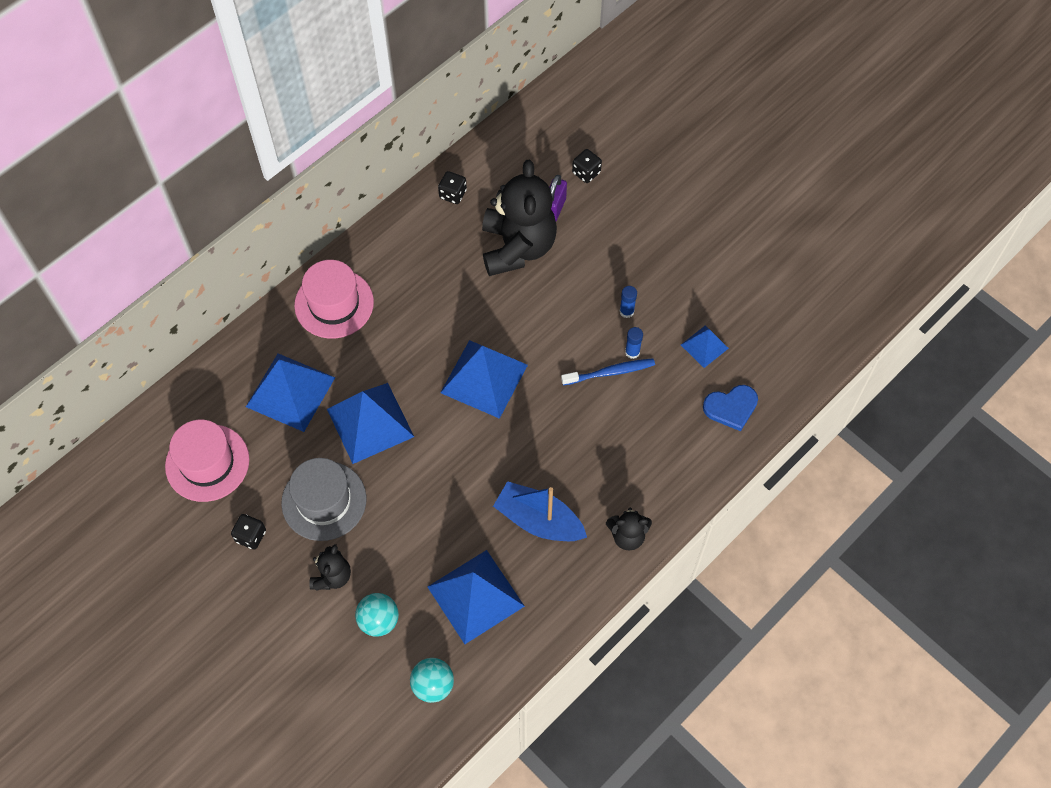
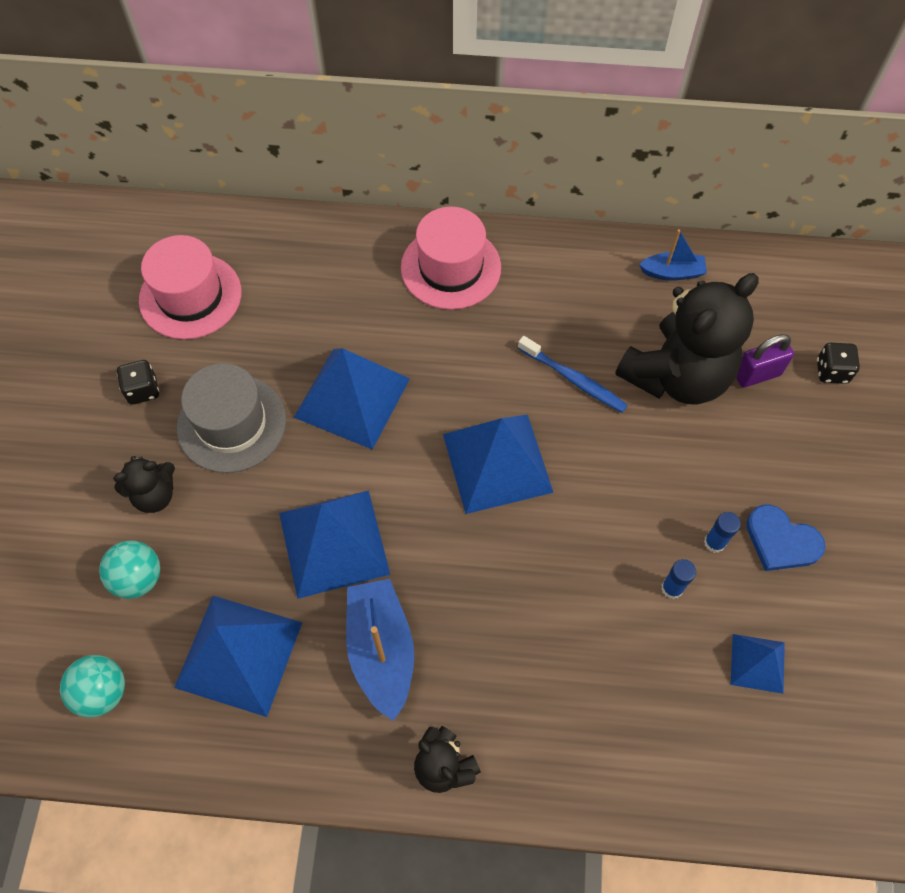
camera: 50 degrees right, 0 degrees up
(290, 391) = (324, 304): blue pyramid -> blue pyramid (334, 543)
(453, 194) = (672, 272): black dice -> blue boat
(610, 372) = (625, 584): blue toothbrush -> blue toothbrush (574, 379)
(731, 407) = (711, 759): blue heart -> blue heart (781, 541)

